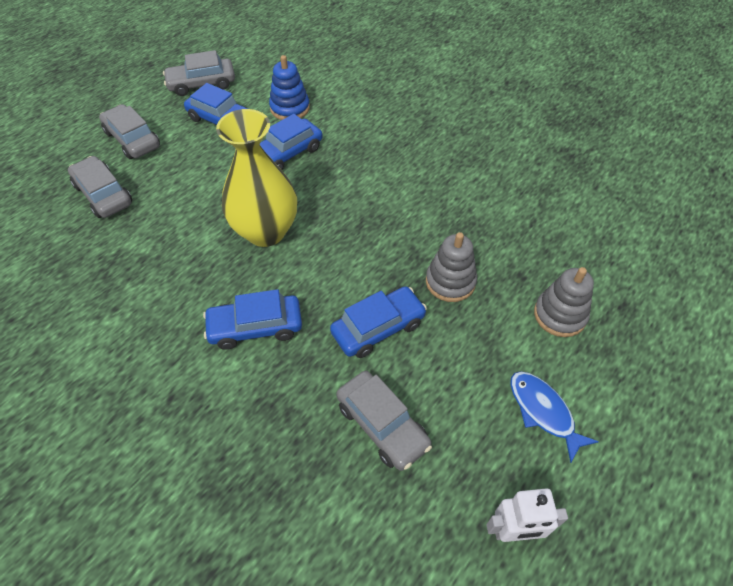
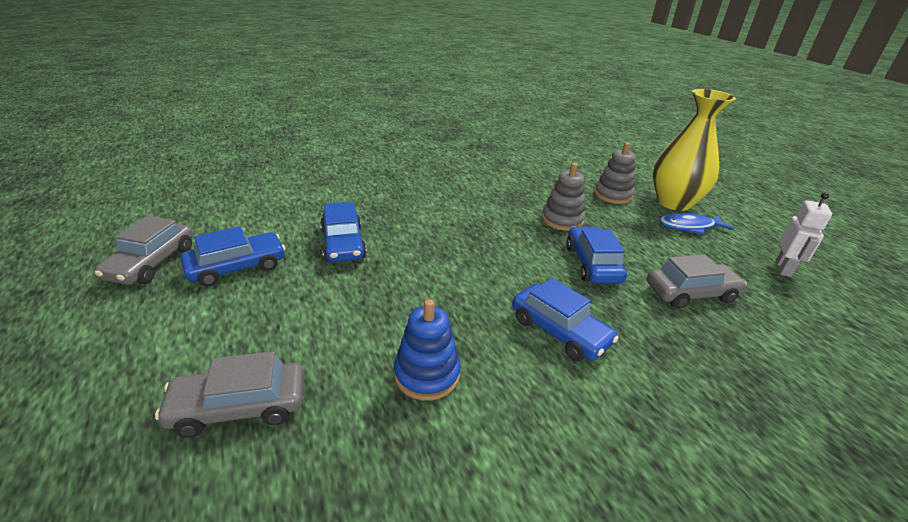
camera: 65 degrees left, 20 degrees down
(132, 139) = (165, 348): grey car -> none
(255, 327) = (559, 331): blue car -> blue car turned 60 degrees counterclockwise
(266, 231) = (437, 287): yellow vase -> yellow vase (673, 203)
(290, 108) = (281, 223): blue stacking toy -> blue stacking toy (427, 374)

